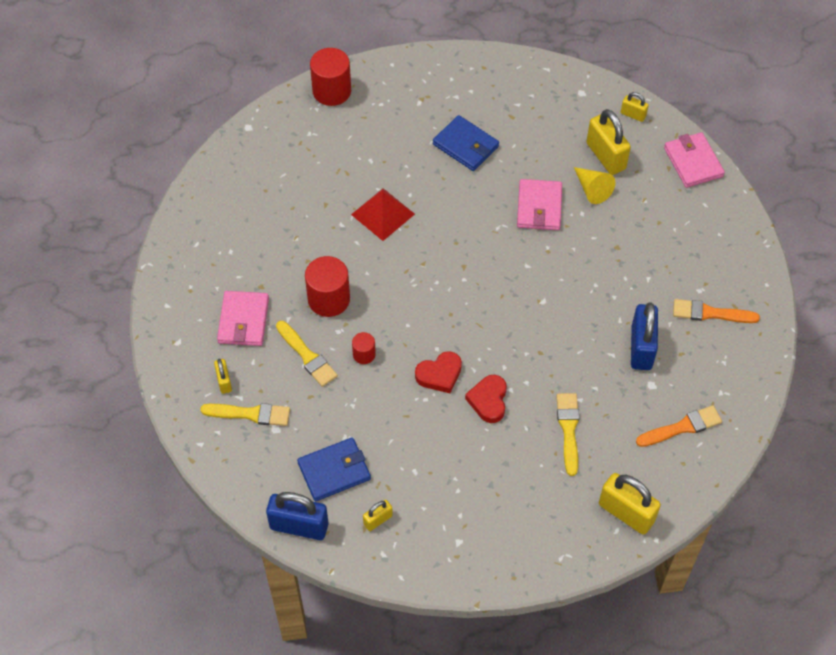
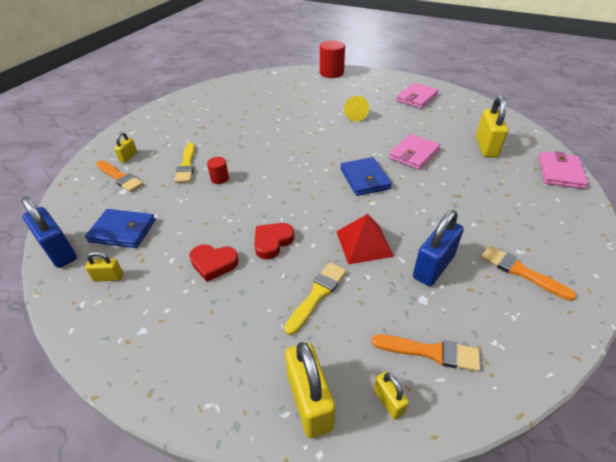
camera: 35 degrees right, 15 degrees down
(243, 320) = (175, 136): pink wallet -> pink wallet (416, 98)
(250, 414) = (119, 177): yellow brush -> orange brush
(329, 299) = (231, 146): red cylinder -> none
(383, 214) = (306, 123): red pyramid -> red pyramid (364, 243)
(439, 374) = (255, 210): red heart -> red heart (214, 264)
(465, 145) = (388, 113): blue wallet -> blue wallet (364, 179)
(592, 189) = (462, 159): yellow cone -> yellow cone (355, 115)
(633, 115) = (522, 135): yellow padlock -> yellow padlock (388, 401)

